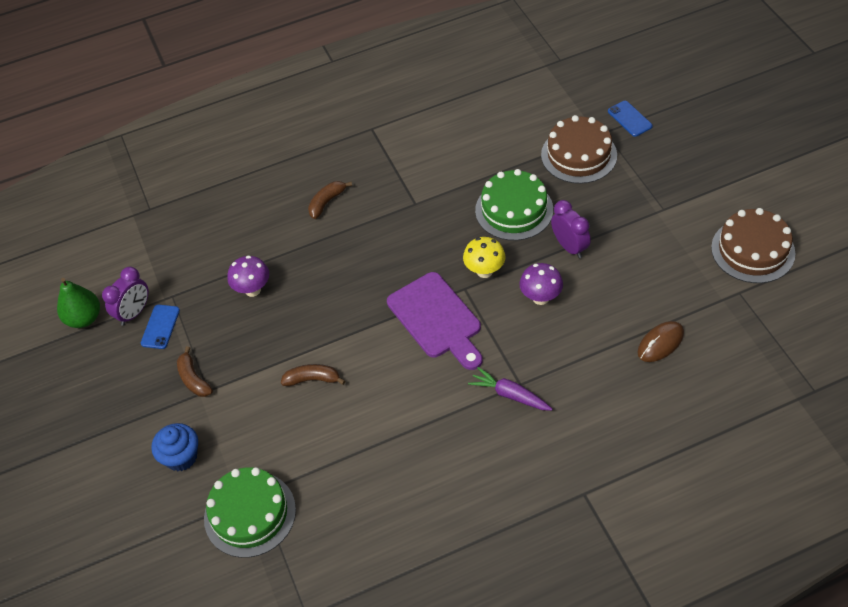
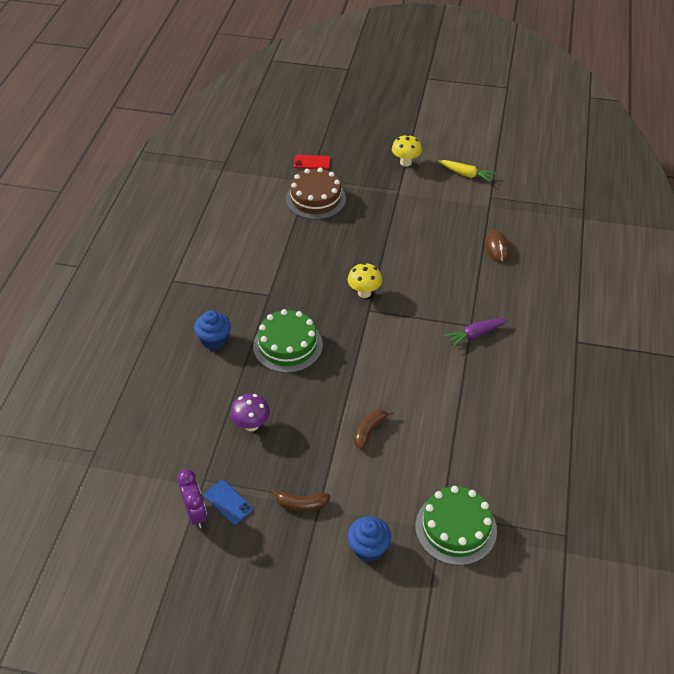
camera: 60 degrees left, 5 degrees down
(84, 318) = (165, 553): green pear -> none
(327, 202) = (214, 340): brown banana -> blue cupcake
(437, 319) = (381, 337): purple cutting board -> none
(514, 210) = (328, 251): green cake -> green cake (287, 345)
(540, 298) = (412, 279): purple mushroom -> none
(569, 247) = (385, 244): purple clock -> none
(629, 119) = (312, 162): blue phone -> red phone
(713, 189) = (405, 162): none -> yellow mushroom
(753, 250) = (466, 174): brown cake -> yellow carrot

